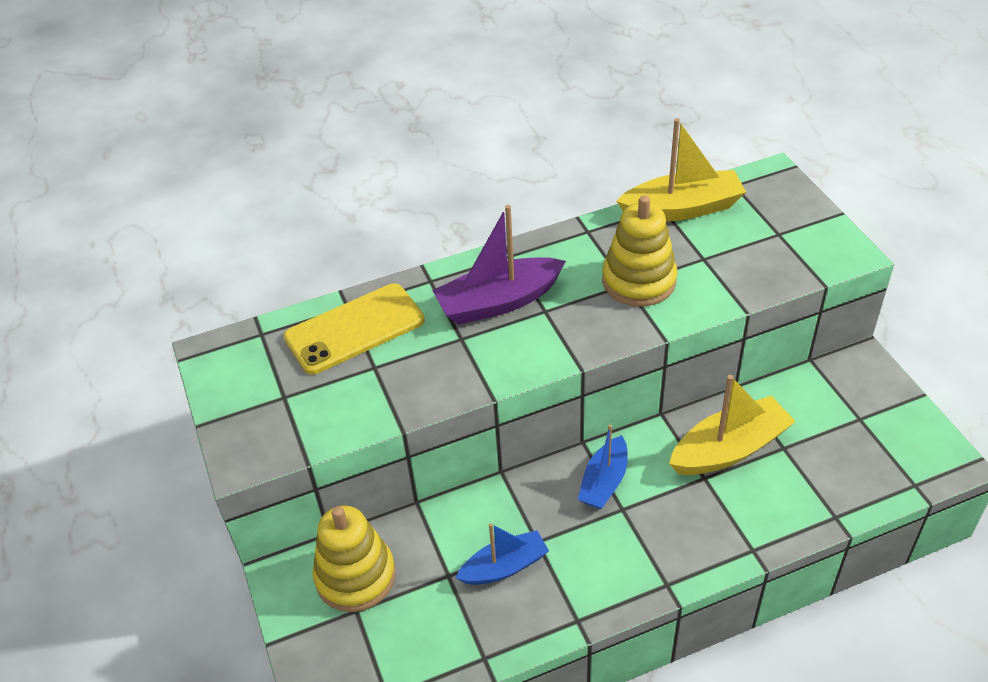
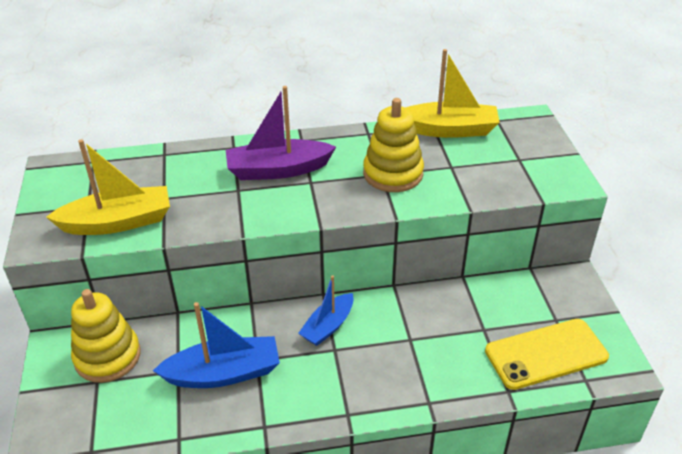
camera: 10 degrees right, 5 degrees down
(354, 329) = (162, 170): yellow phone -> yellow phone (546, 354)
(504, 567) = (224, 373): blue boat -> blue boat, size x1.54
(729, 449) = (438, 322): yellow boat -> yellow boat (118, 222)

